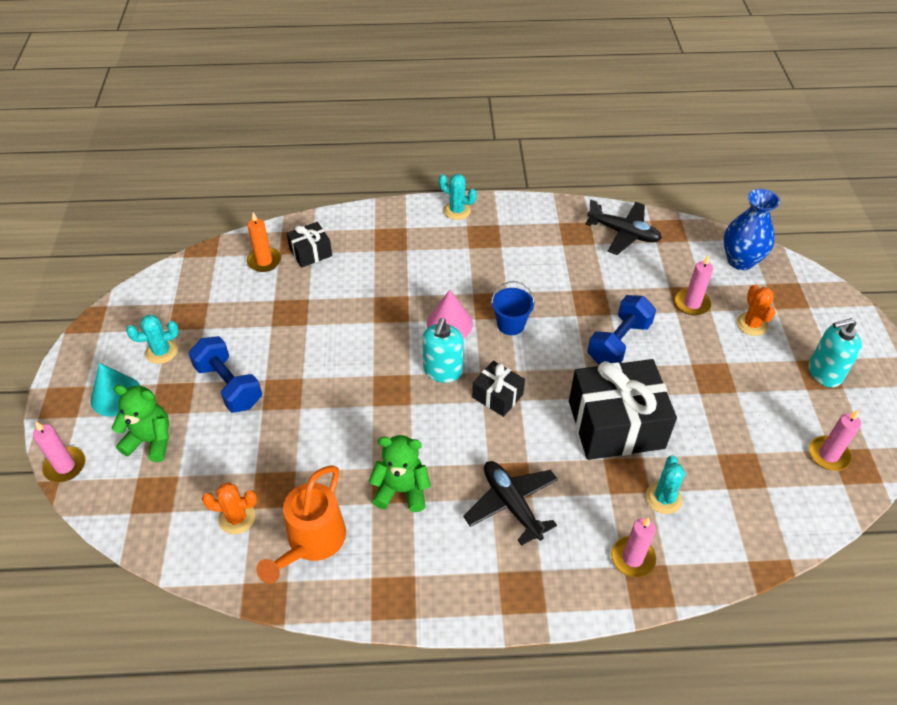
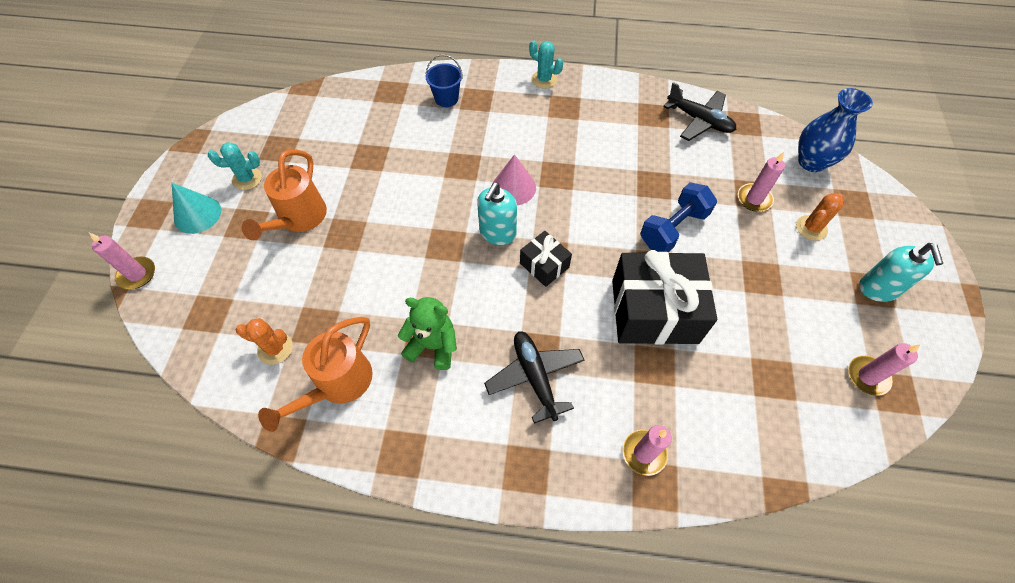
camera: 10 degrees right, 10 degrees up
(150, 441) = (217, 262): green teddy bear -> none
(229, 385) = (298, 219): blue dumbbell -> orange watering can
(264, 261) = (358, 106): orange candle -> none
(310, 252) = (401, 103): black gift -> none
(510, 324) = (572, 196): blue bucket -> blue bucket (446, 98)
(663, 498) = (687, 395): turquoise cactus -> none
(752, 324) = (811, 228): orange cactus -> orange cactus turned 45 degrees clockwise
(824, 373) = (878, 289): turquoise soap dispenser -> turquoise soap dispenser turned 90 degrees counterclockwise

